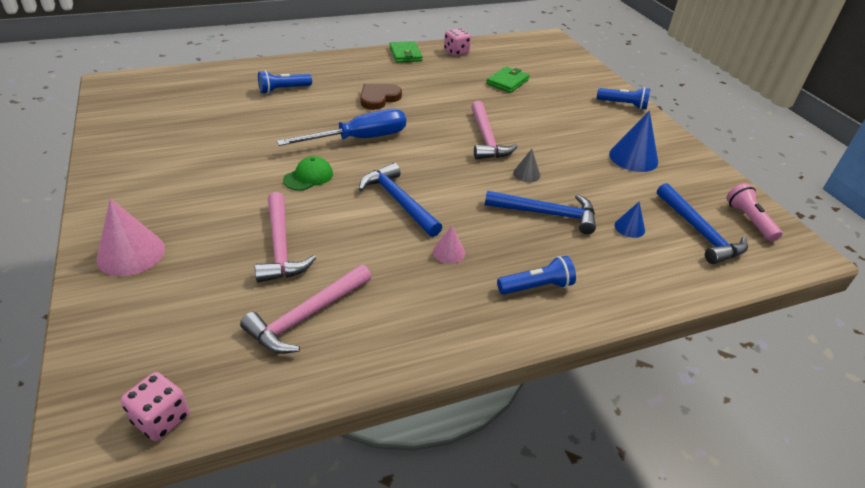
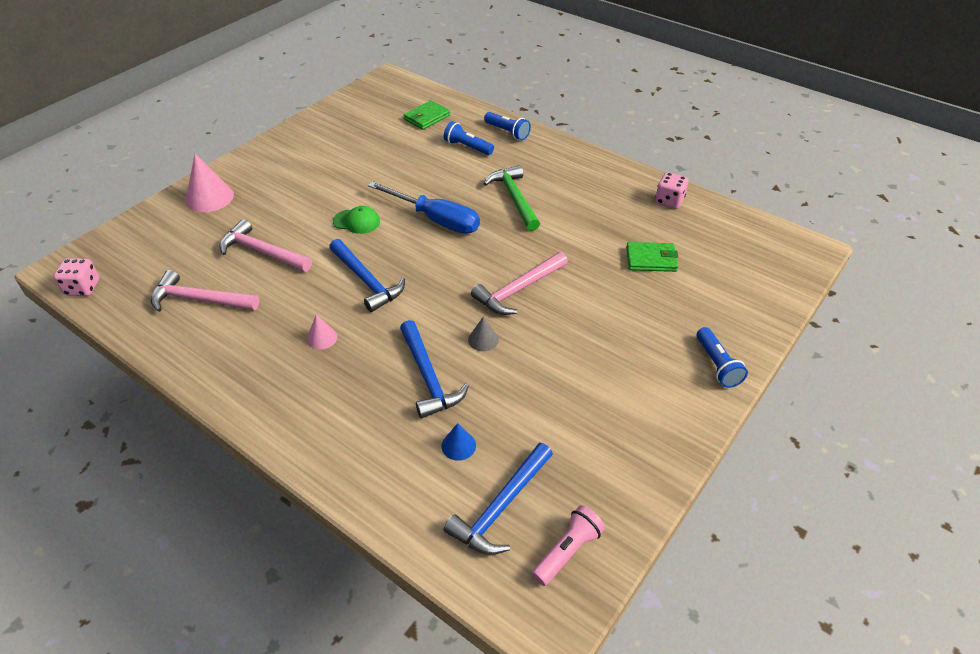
camera: 60 degrees right, 5 degrees up
(280, 247) = (262, 252): pink hammer -> pink hammer turned 75 degrees clockwise
(379, 98) = (514, 198): brown heart -> green hammer
(399, 201) = (367, 281): blue hammer -> blue hammer turned 120 degrees clockwise
(405, 54) = (617, 175): green wallet -> green wallet (427, 117)
(537, 286) = (316, 408): blue flashlight -> blue flashlight (507, 132)
(633, 158) = (600, 410): blue cone -> none

